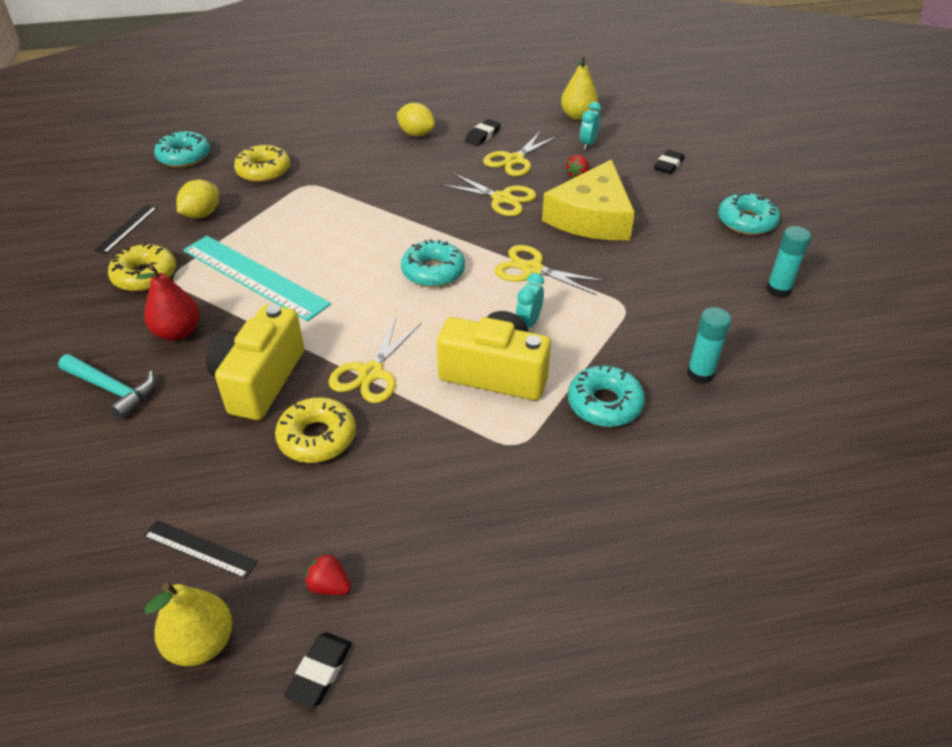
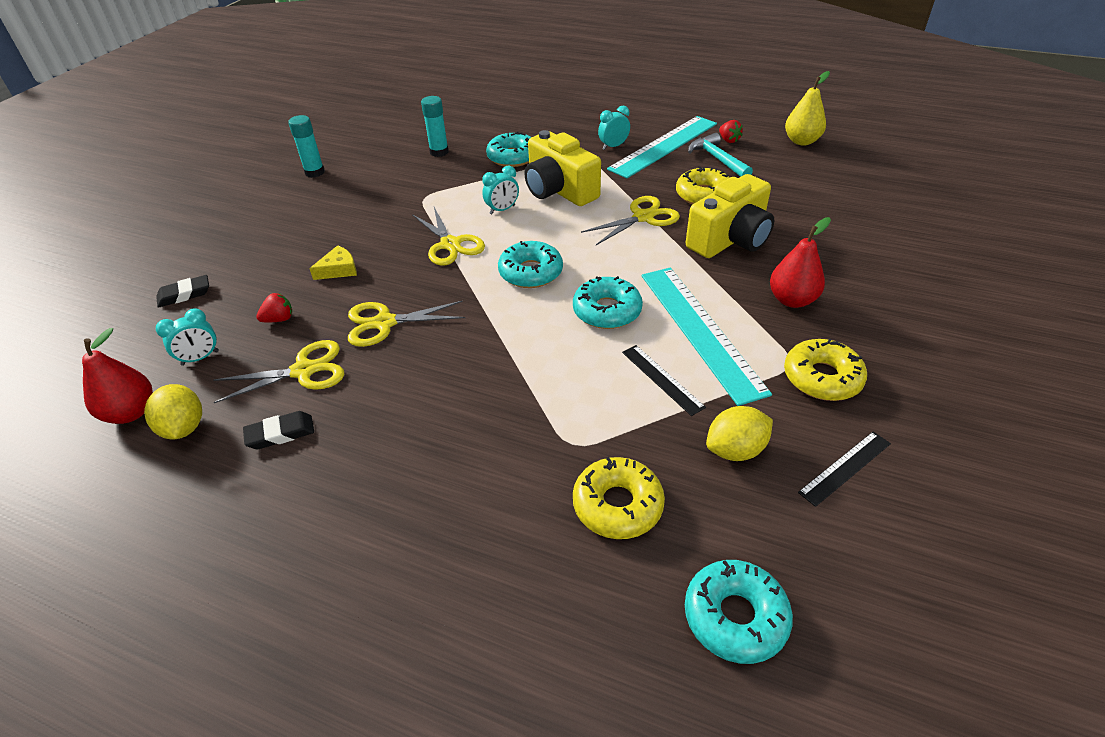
camera: 145 degrees left, 0 degrees up
(112, 389) = (856, 271): turquoise hammer -> turquoise hammer (717, 159)
(199, 549) = (796, 170): black ruler -> black ruler (662, 379)
(320, 672) = (746, 120): black eraser -> none
(416, 134) = (352, 483): yellow lemon -> yellow lemon (184, 428)
(424, 521) = (663, 146): none -> turquoise ruler
(495, 486) = (613, 146): none -> turquoise clock
(502, 198) = (385, 323): yellow scissors -> yellow scissors turned 75 degrees counterclockwise
(578, 116) = (131, 412): yellow pear -> red pear
(592, 217) = (338, 269): yellow cheese -> yellow cheese, size x0.41
(746, 222) = (239, 219): turquoise donut -> turquoise donut (607, 311)

